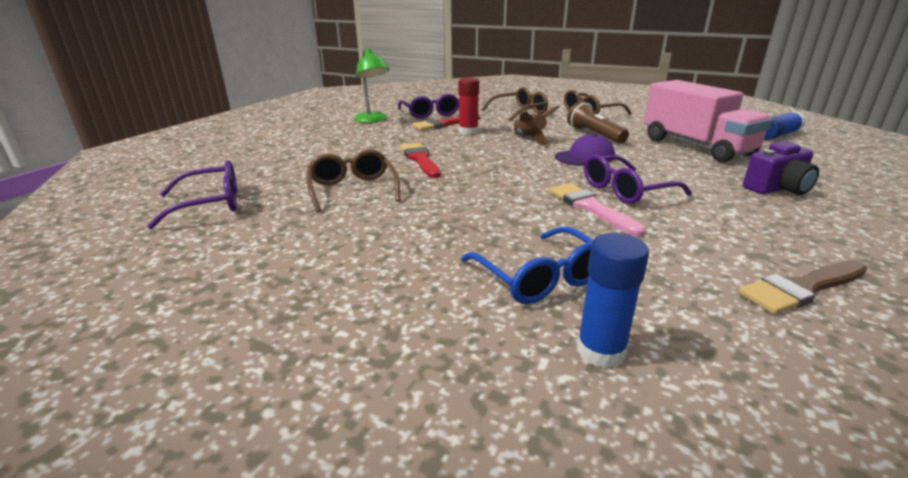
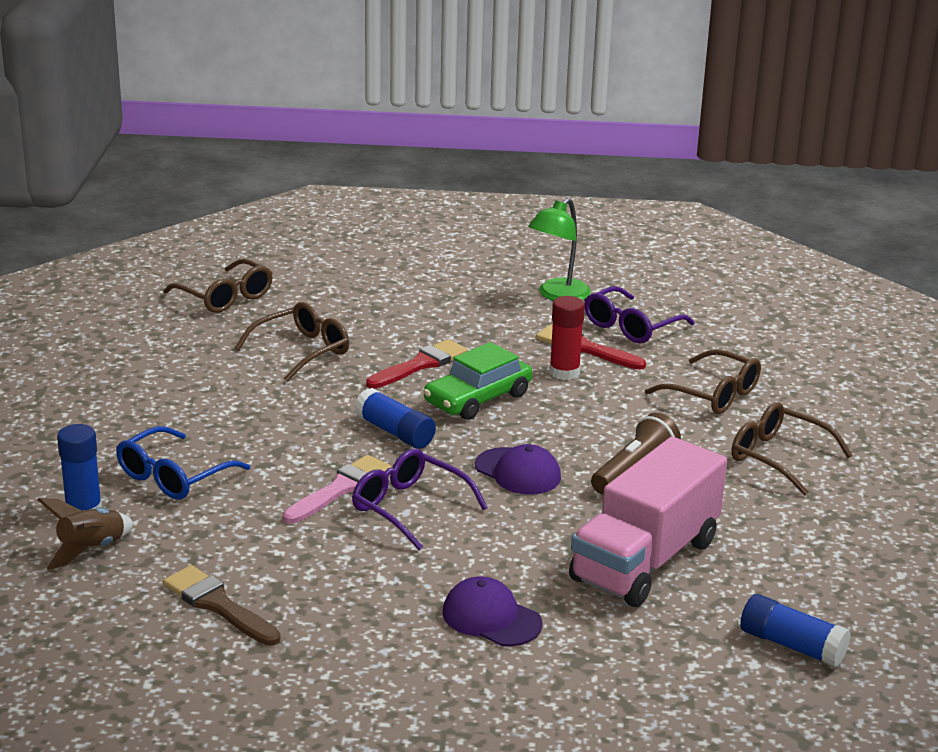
camera: 65 degrees right, 0 degrees up
(210, 204) = (225, 297): purple glasses -> brown glasses
(482, 153) = (477, 398): none -> green car
(512, 179) = (395, 432): none -> blue glue stick
(529, 139) = (566, 422): brown rocket -> brown rocket (91, 550)
(777, 189) = (491, 618): purple camera -> purple cap

